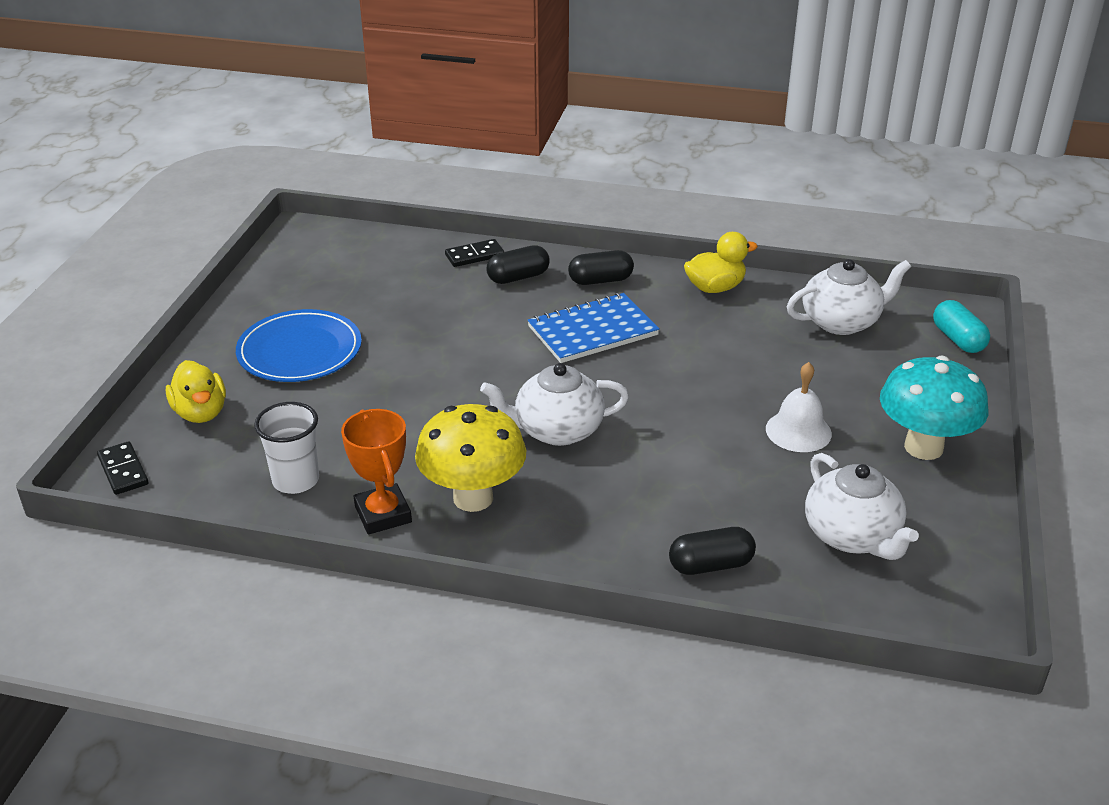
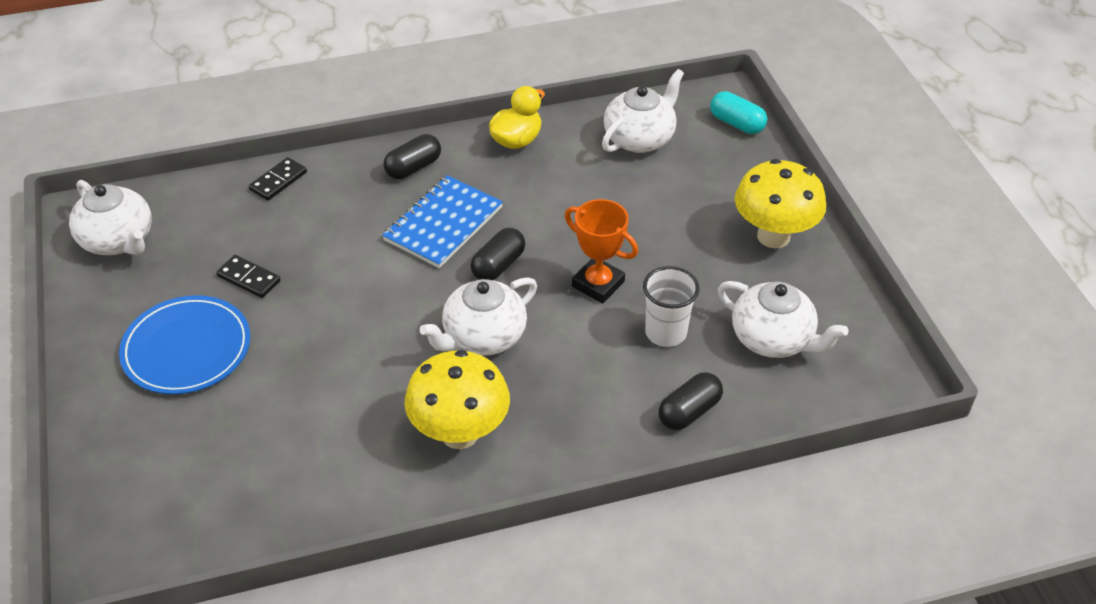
camera: 30 degrees left, 10 degrees up
(123, 471) = (111, 548): black domino -> black domino (248, 279)
(201, 413) = (140, 454): yellow duck -> none
(296, 480) = (289, 485): white cup -> white cup (665, 333)
(312, 258) = (118, 240): none -> white teapot
(383, 514) = (394, 484): orange trophy -> orange trophy (598, 284)
(518, 277) = (336, 190): black capsule -> black capsule (498, 265)
(798, 431) = (674, 259): white bell -> none
(923, 447) = (773, 236): turquoise mushroom -> yellow mushroom

